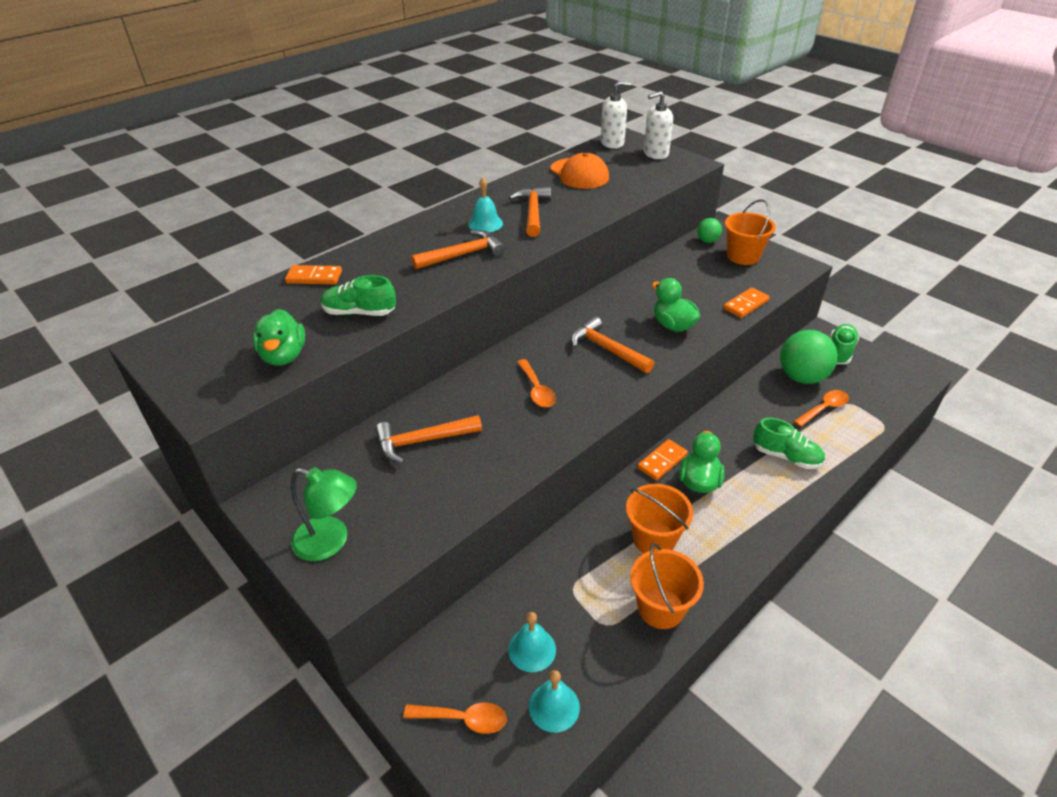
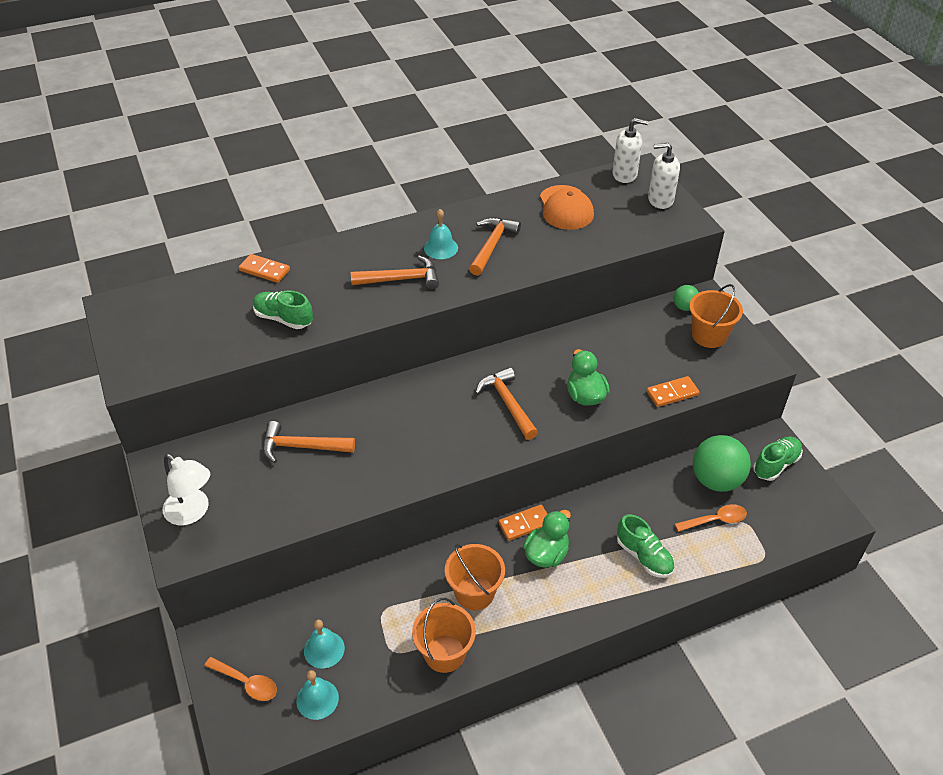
camera: 20 degrees right, 5 degrees up
(284, 356) = (206, 345): green duck -> none
(331, 542) = (192, 512): green lamp -> white lamp
(537, 390) = (421, 427): orange spoon -> none

